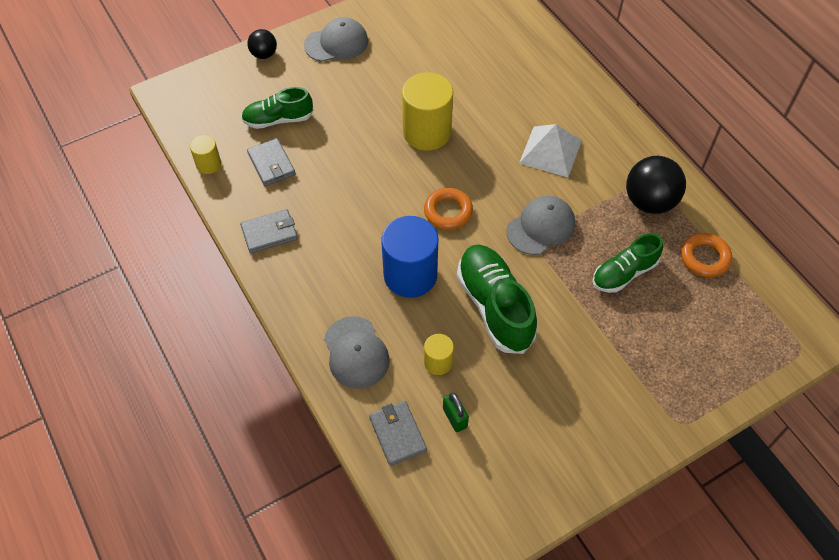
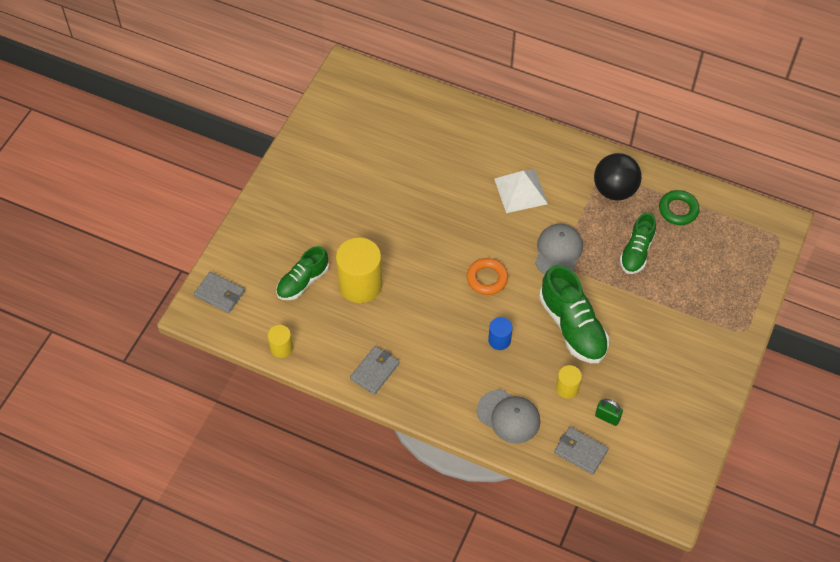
camera: 35 degrees left, 0 degrees up
(264, 54) = (243, 235): black ball -> none
(271, 164) = (329, 319): grey wallet -> grey wallet (220, 294)
(336, 43) = (292, 193): grey cap -> none
(410, 275) = (499, 340): blue cylinder -> blue cylinder, size x0.50
(427, 132) = (422, 227): yellow cylinder -> yellow cylinder (360, 284)
(494, 306) = (572, 327): green shoe -> green shoe turned 150 degrees counterclockwise
(704, 258) = (678, 210): orange ring -> green ring

